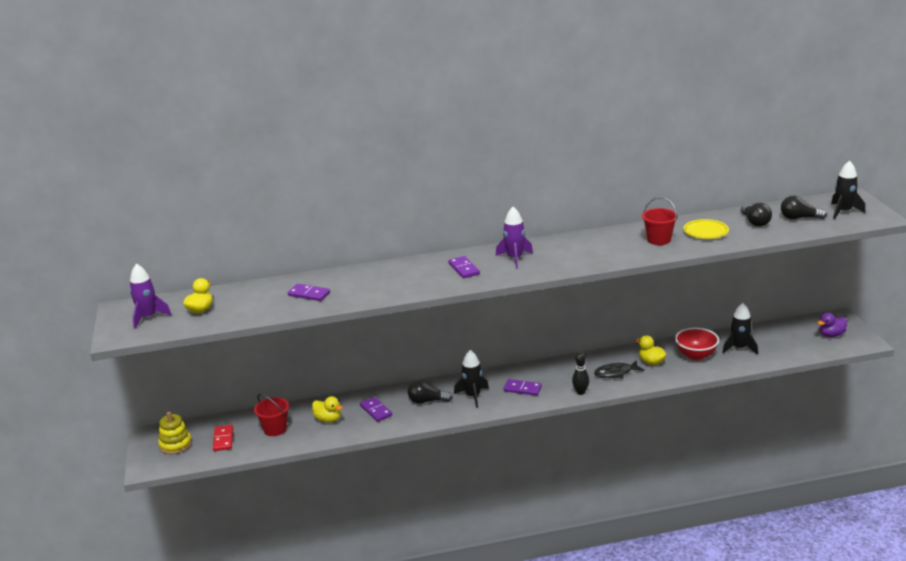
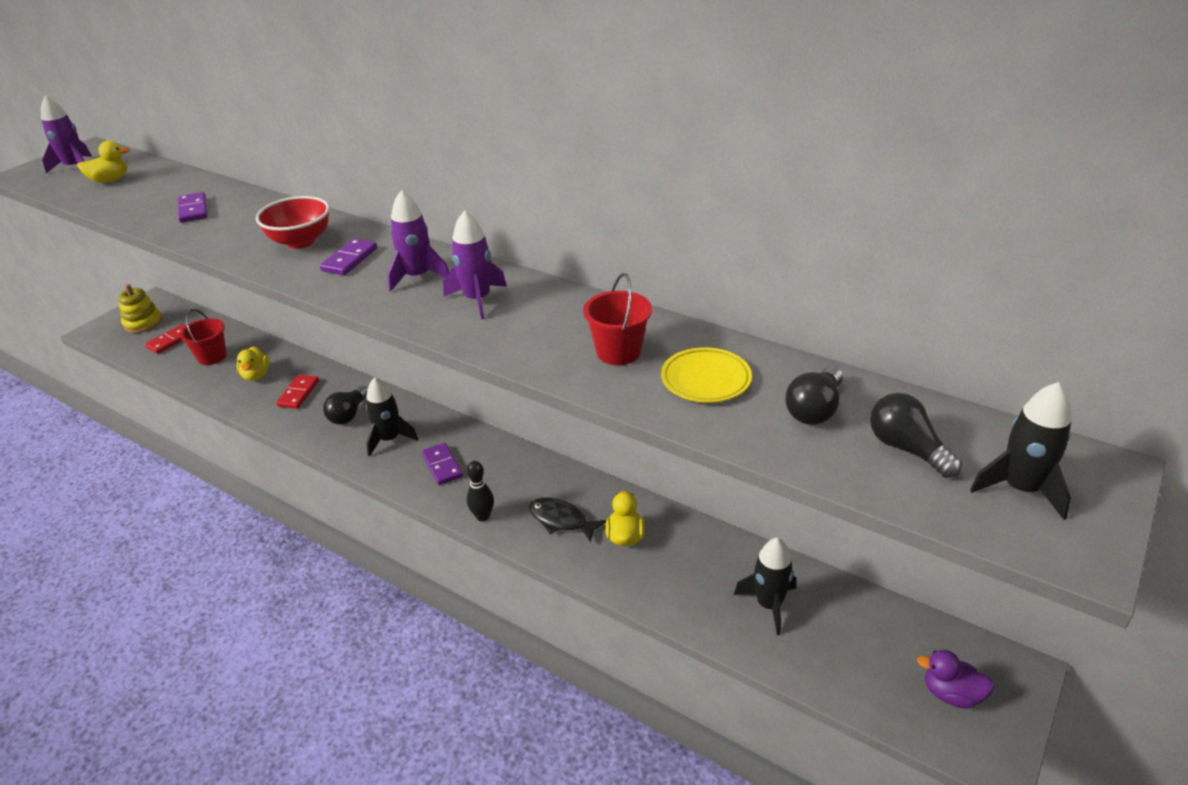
camera: 45 degrees right, 10 degrees up
(376, 411) = (298, 393): purple domino -> red domino
(427, 401) = (349, 414): black light bulb -> black light bulb turned 120 degrees counterclockwise
(563, 252) = (477, 300): none -> purple rocket
(696, 355) = (693, 570): red bowl -> red bowl (300, 241)

